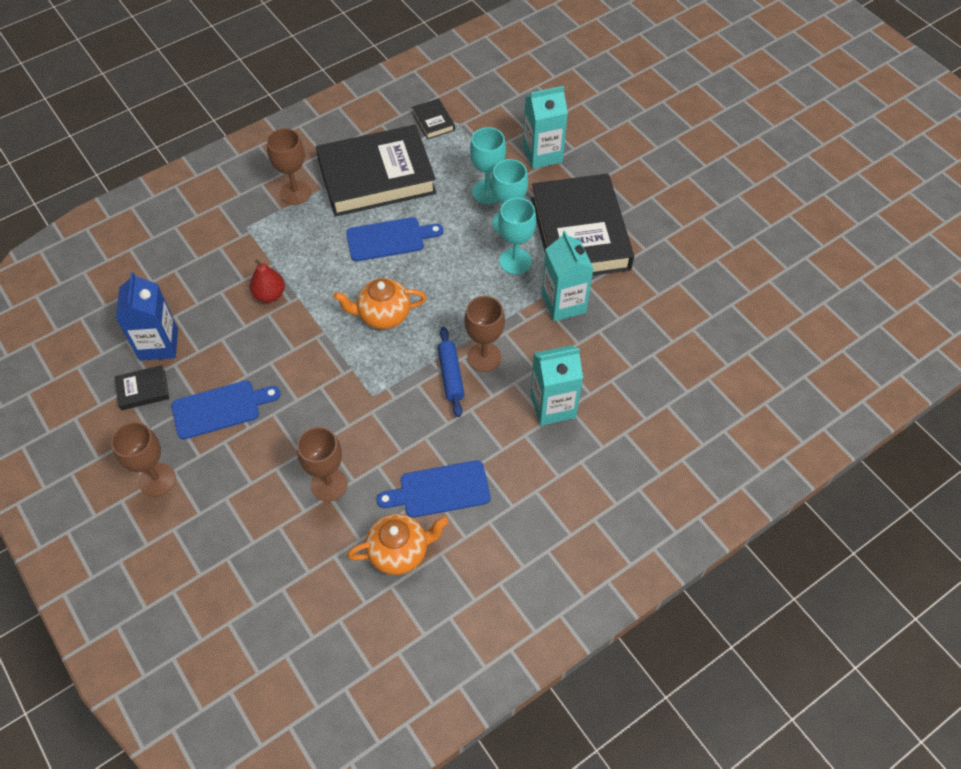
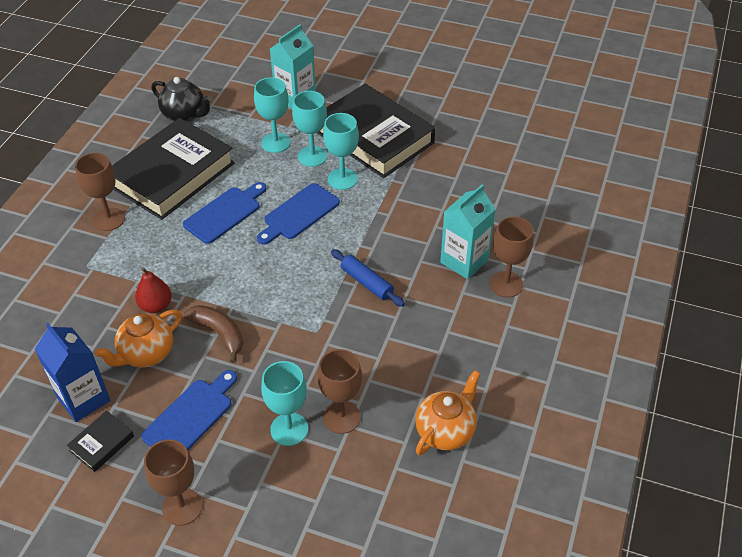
camera: 35 degrees left, 10 degrees down
(281, 468) = (289, 429): none -> turquoise goblet
(297, 349) = (219, 333): none -> brown banana
(383, 315) = (271, 270): orange teapot -> orange teapot (146, 354)
(433, 121) = (185, 115): black book -> black teapot
(440, 490) = (435, 368): blue cutting board -> blue cutting board (299, 214)
(484, 357) = (381, 256): brown goblet -> brown goblet (506, 284)
(563, 303) = (406, 189): turquoise carton -> none

